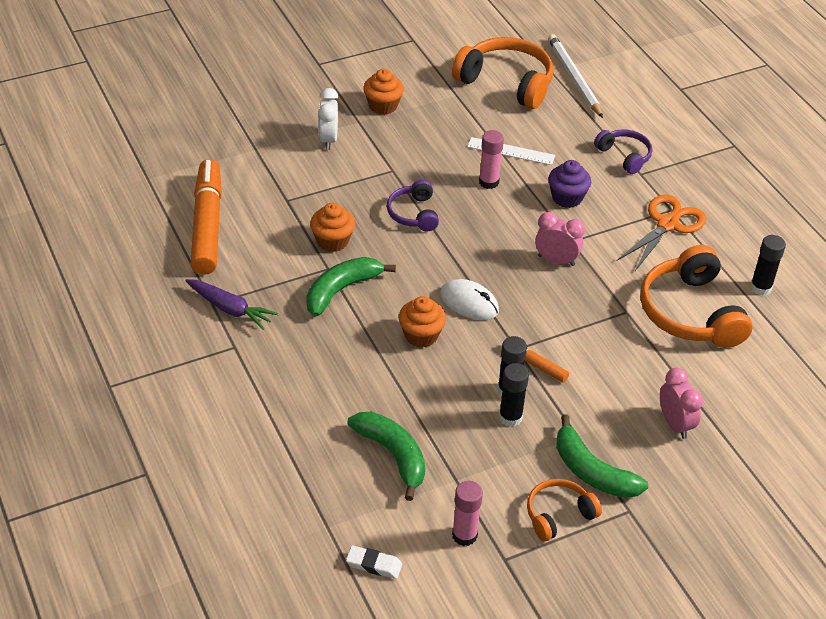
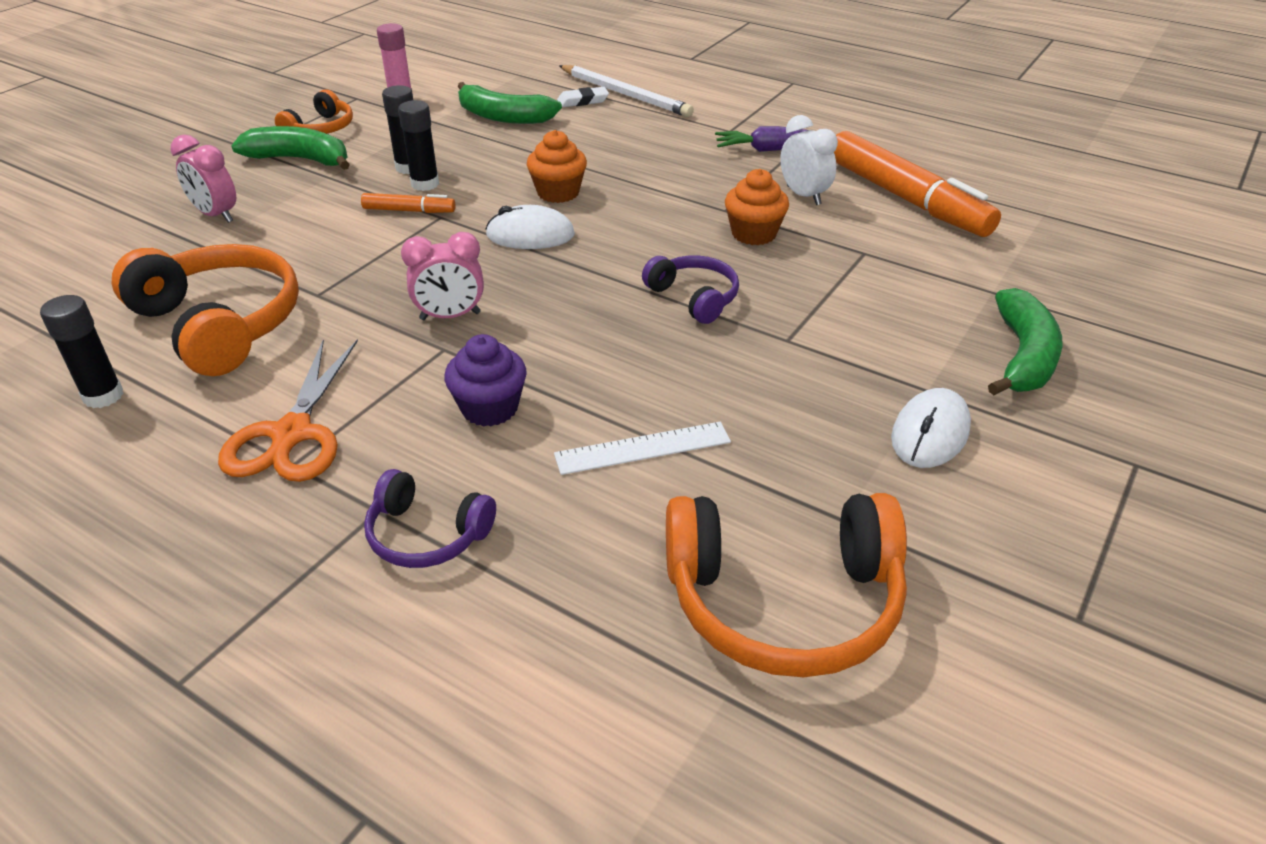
camera: 150 degrees right, 5 degrees down
(328, 140) = (926, 343): white clock -> white clock (803, 196)
(341, 290) = (686, 198): green banana -> green banana (1023, 356)
(374, 564) = (464, 70): white eraser -> white eraser (583, 101)
(383, 106) = (930, 433): orange cupcake -> white mouse
(488, 182) = (633, 381): pink glue stick -> none
(574, 78) = (654, 700): white pencil -> white pencil (625, 94)

